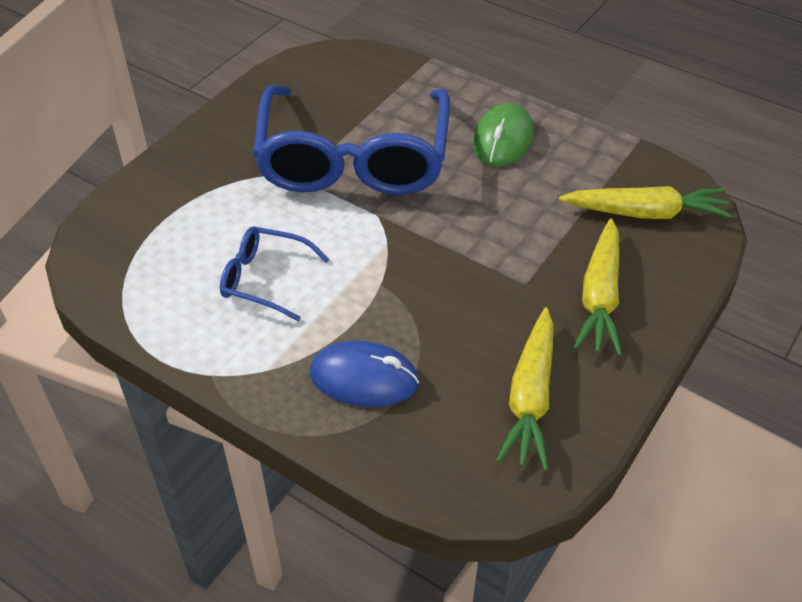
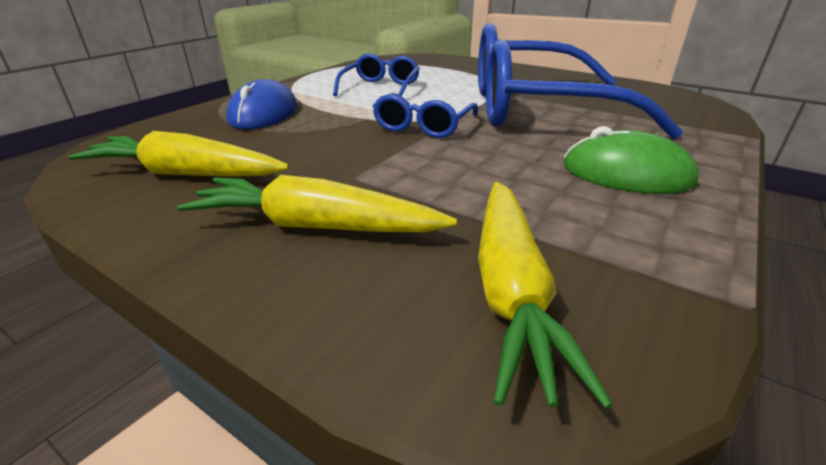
camera: 90 degrees right, 15 degrees down
(406, 242) = (423, 126): none -> blue glasses

